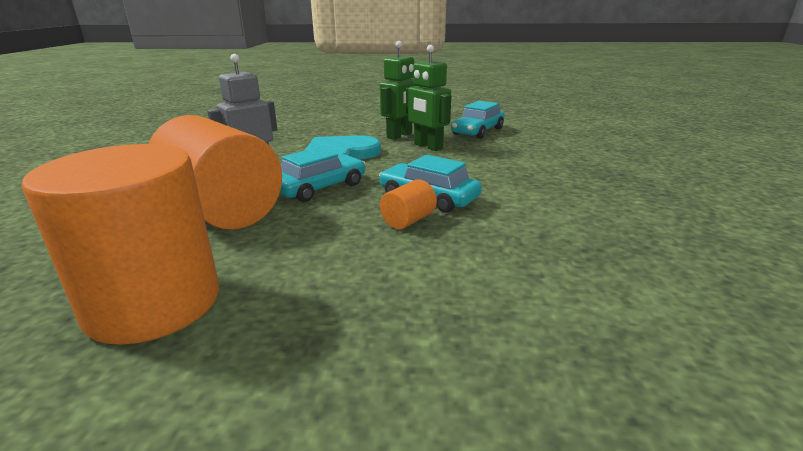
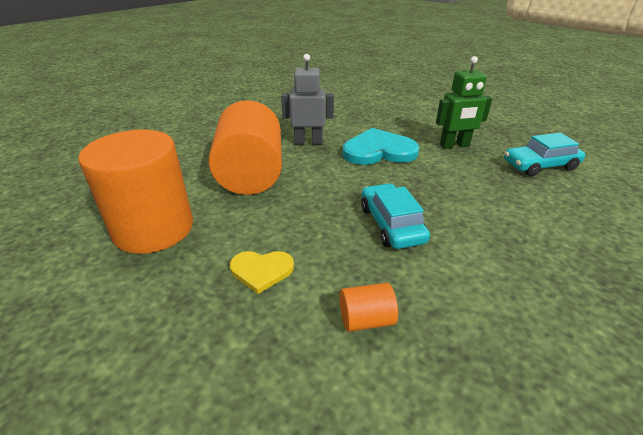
camera: 40 degrees right, 10 degrees up
(320, 188) = (327, 179): turquoise car -> none
(361, 276) = (261, 270): none -> yellow heart
(408, 221) = (347, 239): orange cylinder -> orange cylinder (366, 320)
(427, 146) = (463, 167): green robot -> none

